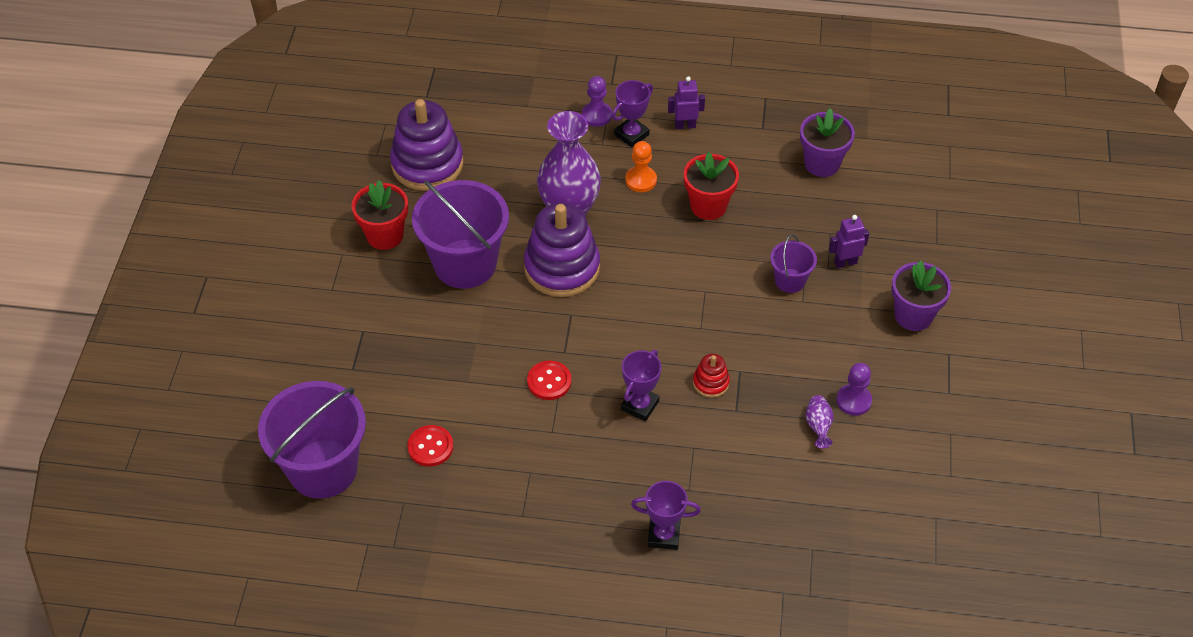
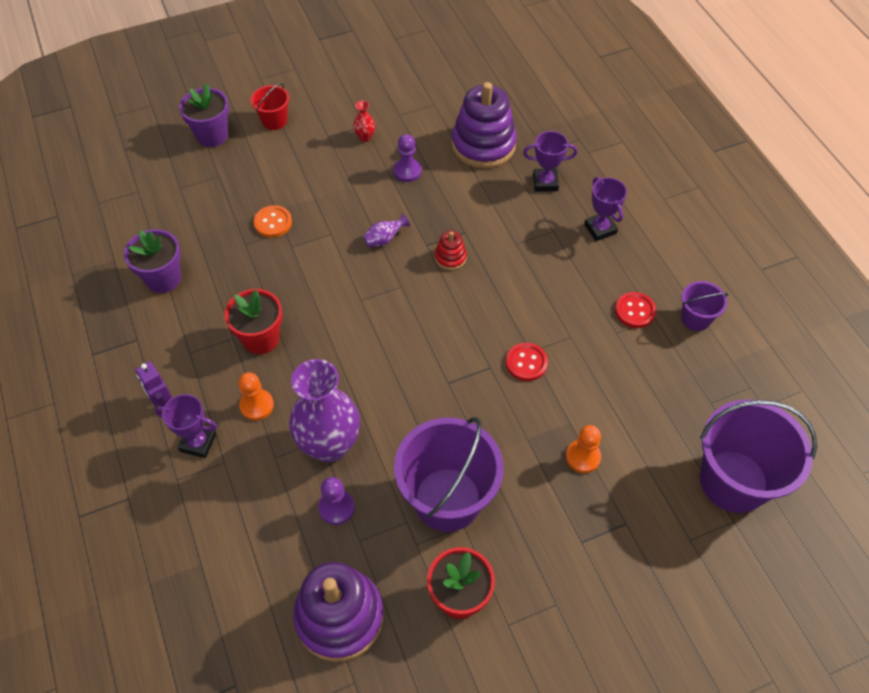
camera: 120 degrees left, 5 degrees up
(429, 372) = (583, 457): none -> orange pawn
(430, 447) = (650, 413): red button -> red button (635, 311)
(562, 268) = (401, 416): purple stacking toy -> purple stacking toy (483, 145)
(596, 115) = (184, 488): purple pawn -> purple pawn (336, 507)
(640, 405) = (504, 292): purple trophy -> purple trophy (545, 182)
(790, 281) = (314, 249): purple bucket -> purple bucket (695, 318)
(818, 426) = (444, 182): purple vase -> purple vase (384, 239)
(845, 262) = (273, 222): purple robot -> orange button
(913, 315) = (303, 165): purple flower pot -> purple flower pot (212, 135)
(928, 385) = (365, 137): none -> red vase
(999, 316) = (274, 121): none -> red bucket

